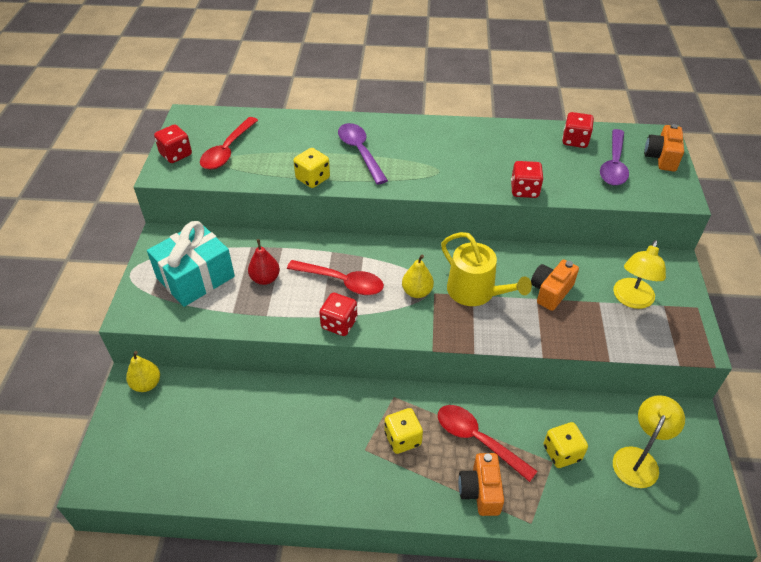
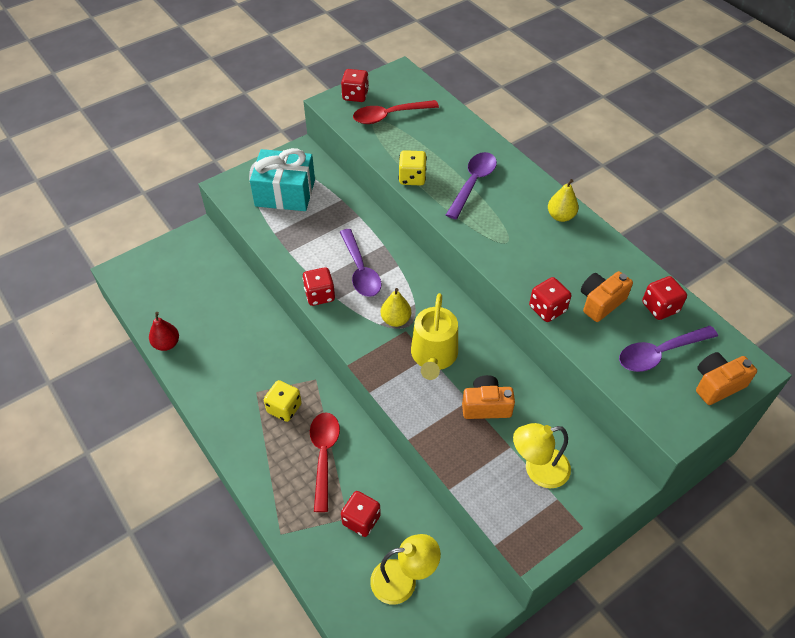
camera: 50 degrees right, 5 degrees up
(146, 384) = (204, 241): yellow pear -> yellow pear (560, 216)
(265, 279) = (320, 228): red pear -> red pear (167, 344)
(342, 282) = (360, 271): red spoon -> purple spoon
(480, 491) = (280, 484): orange camera -> orange camera (600, 302)
(562, 453) = (361, 520): yellow dice -> red dice

